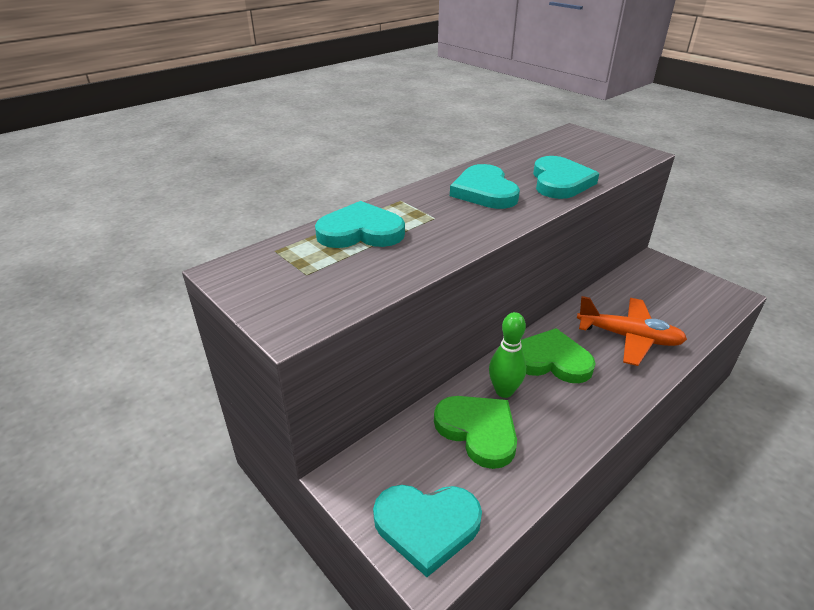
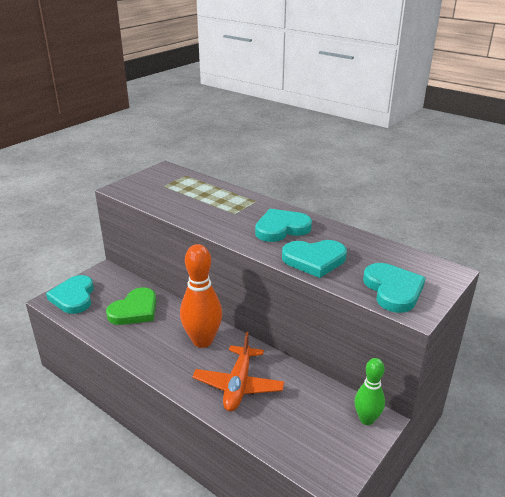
camera: 80 degrees right, 5 degrees down
(360, 232) = (210, 193): turquoise heart -> turquoise heart (393, 290)
(504, 391) = (169, 319): green bowling pin -> green bowling pin (366, 419)
(551, 360) = (202, 341): green heart -> orange bowling pin

